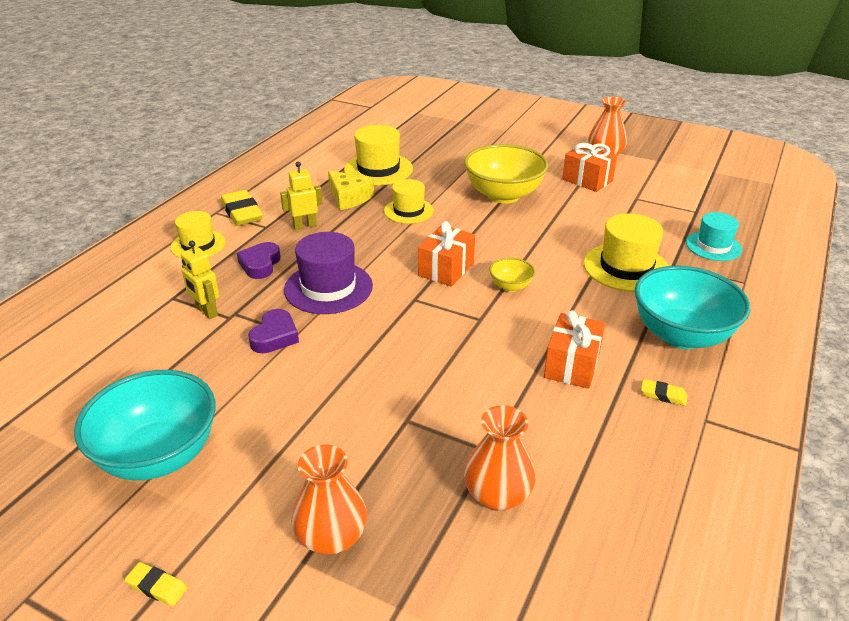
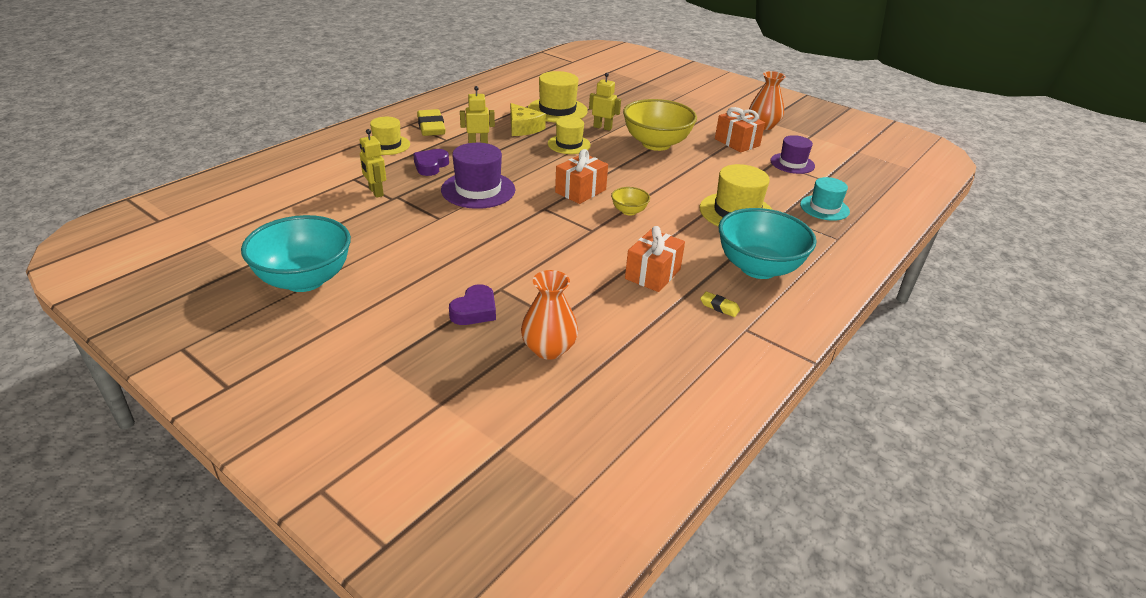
camera: 10 degrees right, 0 degrees up
(157, 586) = (273, 358): yellow eraser -> none
(275, 336) = (422, 217): purple heart -> purple heart (475, 310)
(331, 537) = (410, 352): orange vase -> none
(437, 184) = (602, 127): none -> yellow robot
(655, 197) = (792, 163): none -> purple hat

